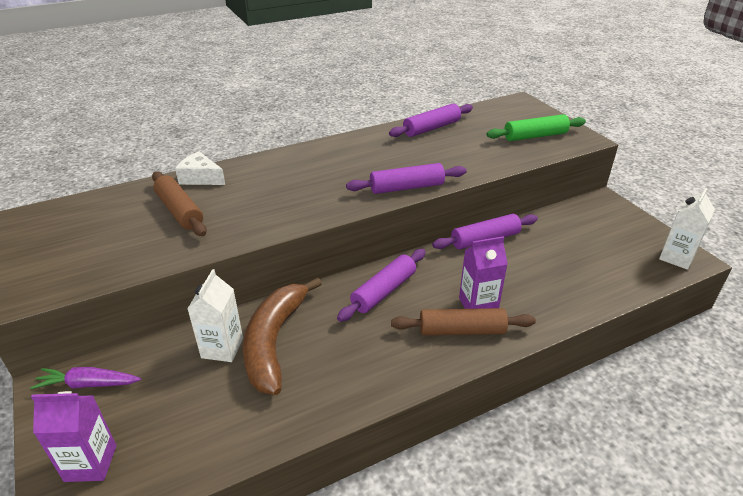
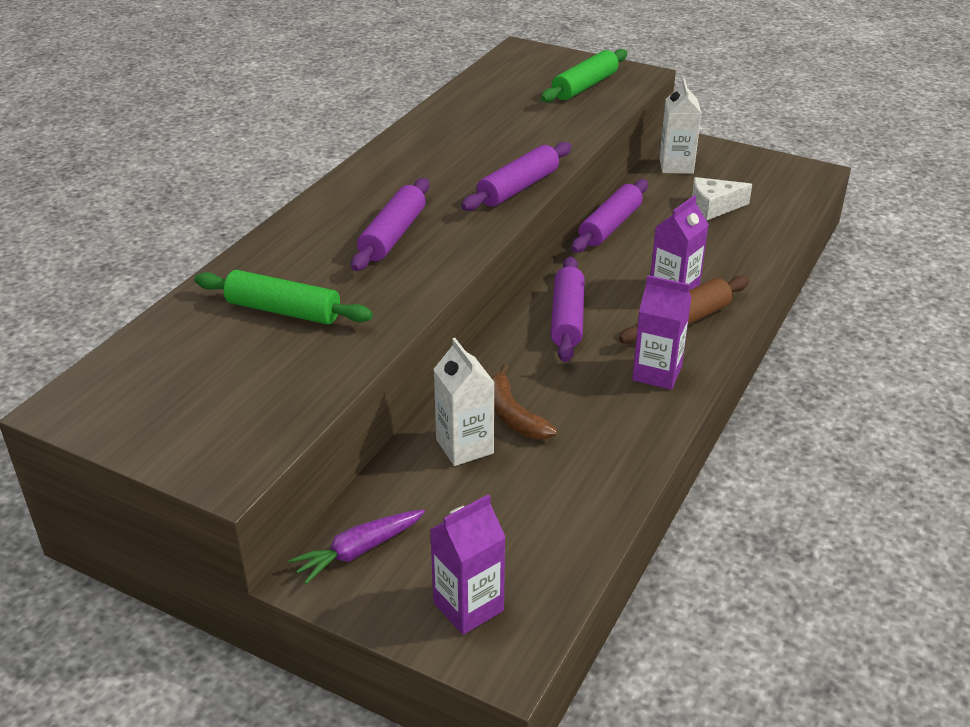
camera: 35 degrees left, 0 degrees up
(179, 211) = (283, 310): brown rolling pin -> green rolling pin
(201, 178) = (250, 265): white cheese -> white cheese (714, 207)
(274, 342) = (513, 415): brown banana -> brown banana, size x0.58
(398, 360) = (657, 373): none -> purple carton
(431, 128) = (460, 112): purple rolling pin -> purple rolling pin (393, 235)
(676, 257) = (800, 176): white carton -> white carton (676, 166)

